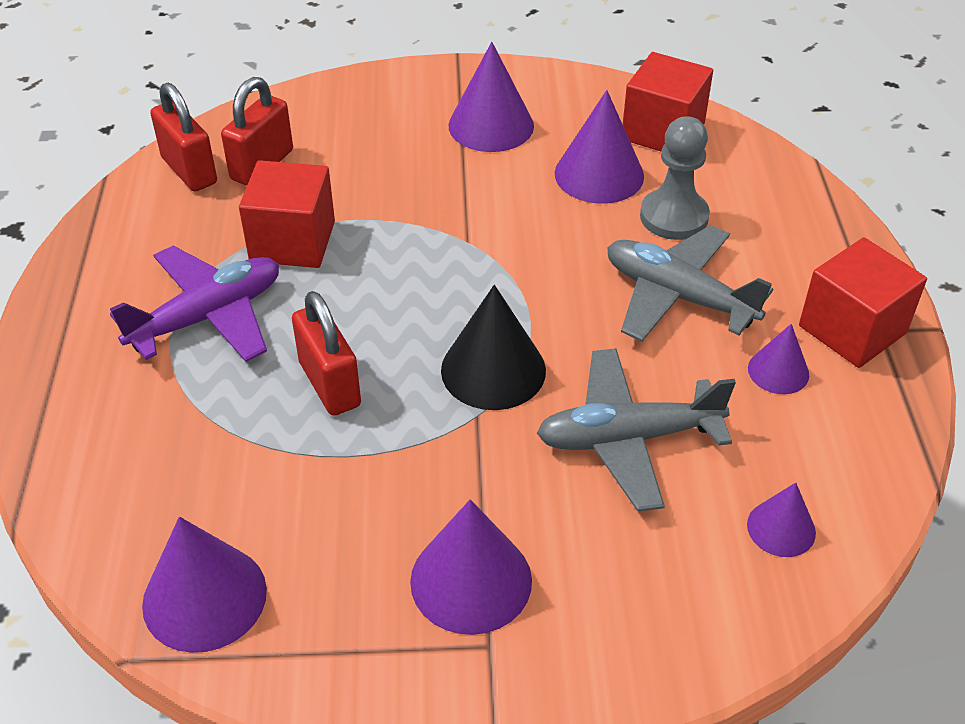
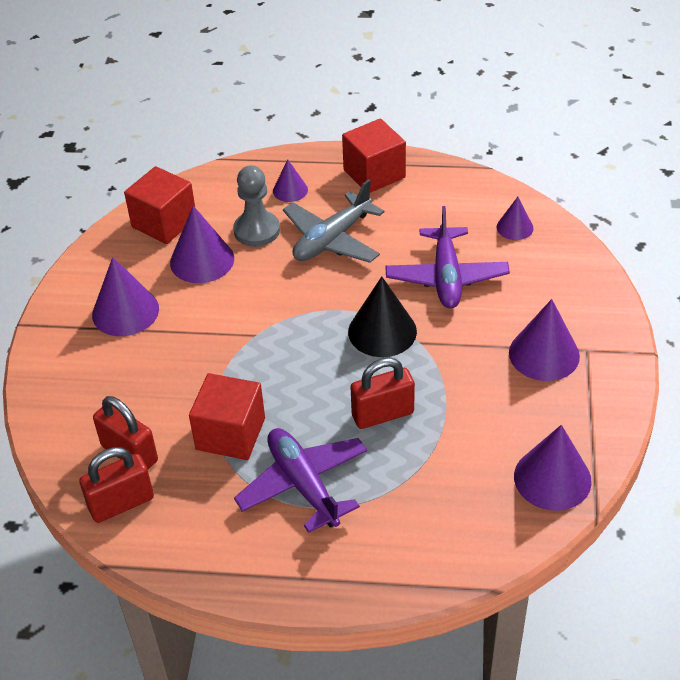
camera: 80 degrees left, 0 degrees up
(628, 438) = (446, 277): grey plane -> purple plane
(778, 371) = (402, 208): purple cone -> purple cone (290, 190)

